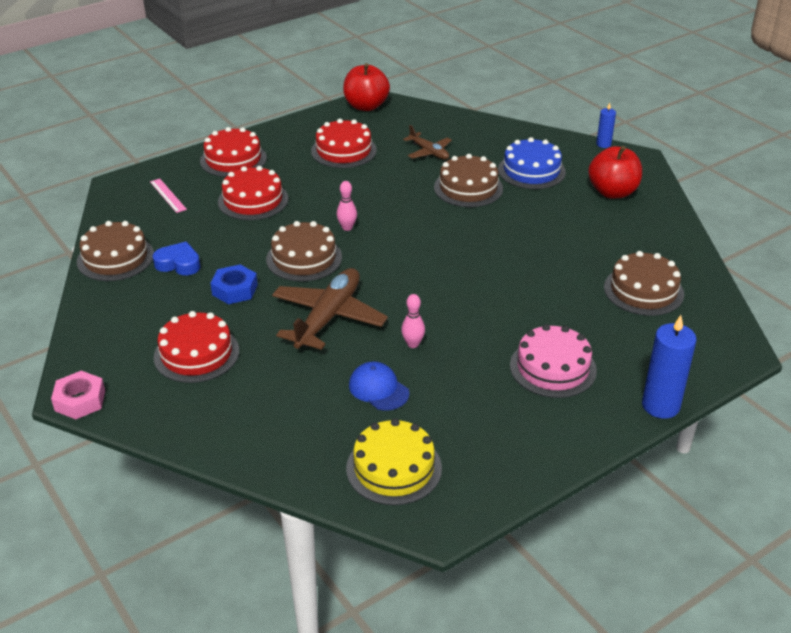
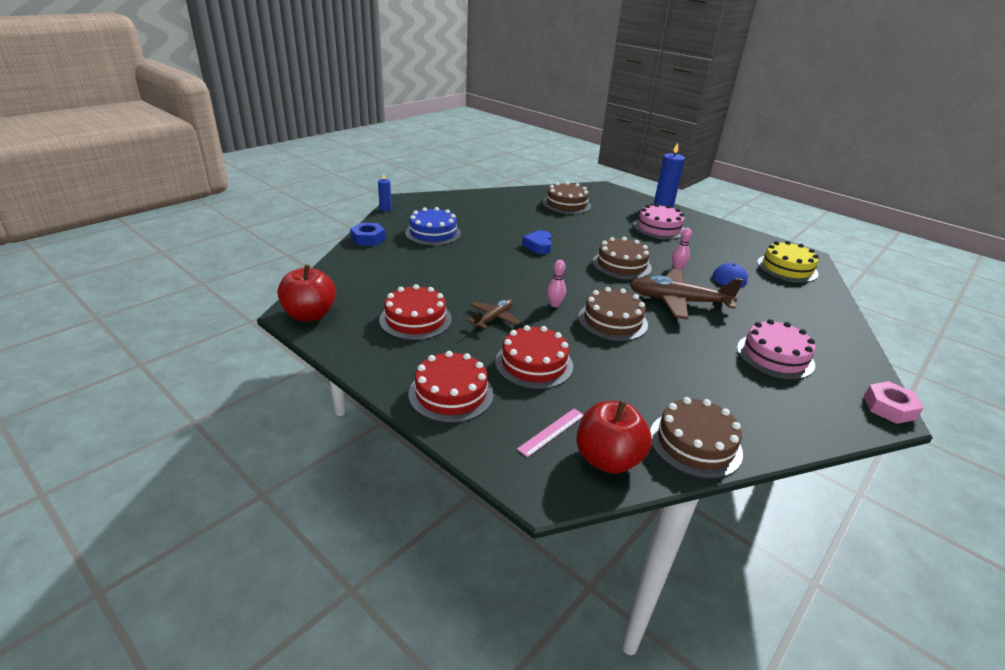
camera: 105 degrees left, 5 degrees down
(178, 264) = (671, 392): blue heart -> blue heart (538, 246)
(196, 354) = (775, 356): red cake -> pink cake
(234, 290) = (682, 350): blue nut -> blue nut (368, 239)
(429, 152) = (410, 275): brown plane -> brown plane (494, 318)
(468, 188) = (468, 256): brown cake -> brown cake (621, 265)
(612, 192) = (456, 208): red apple -> red apple (608, 459)

